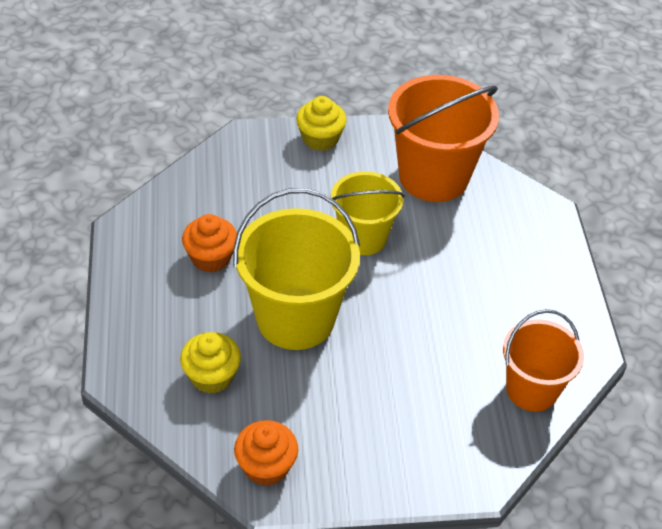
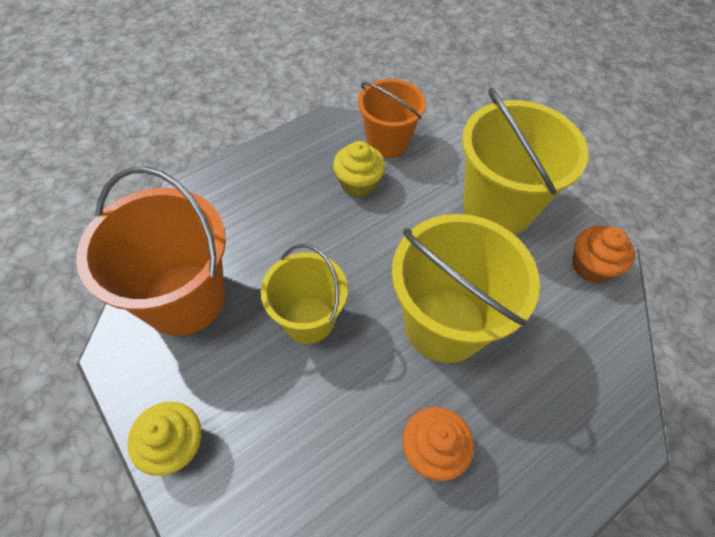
camera: 120 degrees left, 10 degrees up
(211, 376) = (557, 355): yellow cupcake -> yellow cupcake (358, 183)
(385, 435) = (498, 207): none -> yellow bucket

